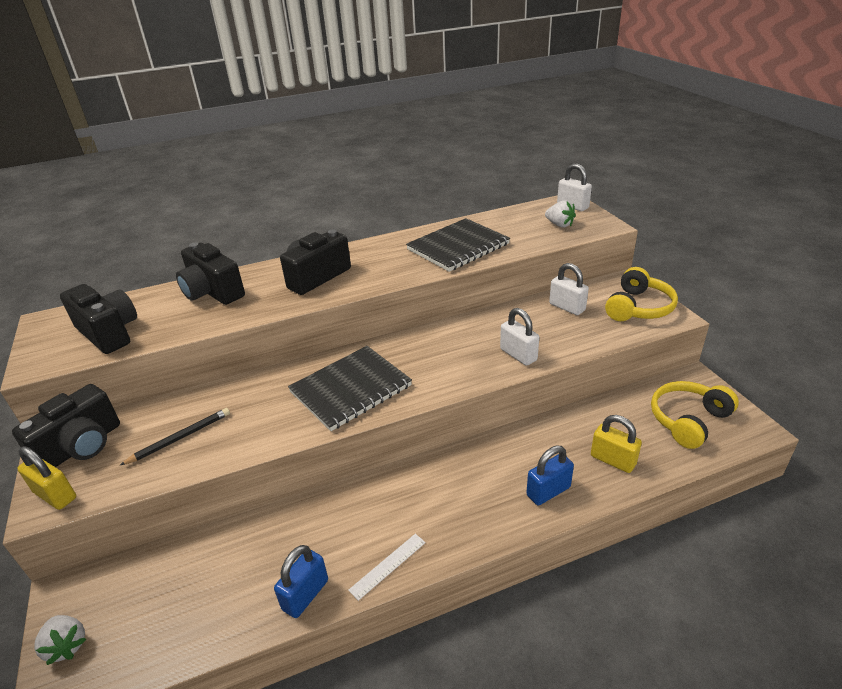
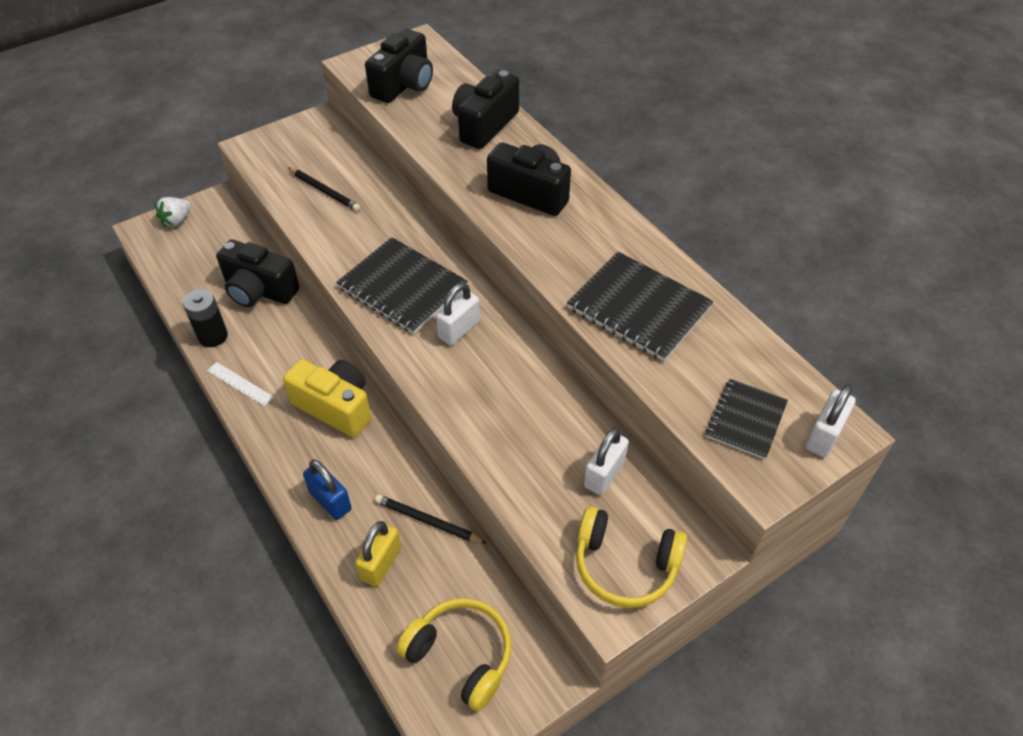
camera: 75 degrees right, 15 degrees up
(55, 495) = (259, 148): yellow padlock -> none
(81, 446) = (311, 139): black camera -> black camera (259, 291)
(305, 595) = (213, 336): blue padlock -> black battery
(441, 483) = (335, 407): none -> yellow camera
(518, 355) = (484, 426): white padlock -> white padlock (459, 329)
(559, 225) = (746, 420): white strawberry -> black notebook
(572, 429) = (428, 521): none -> black pencil

